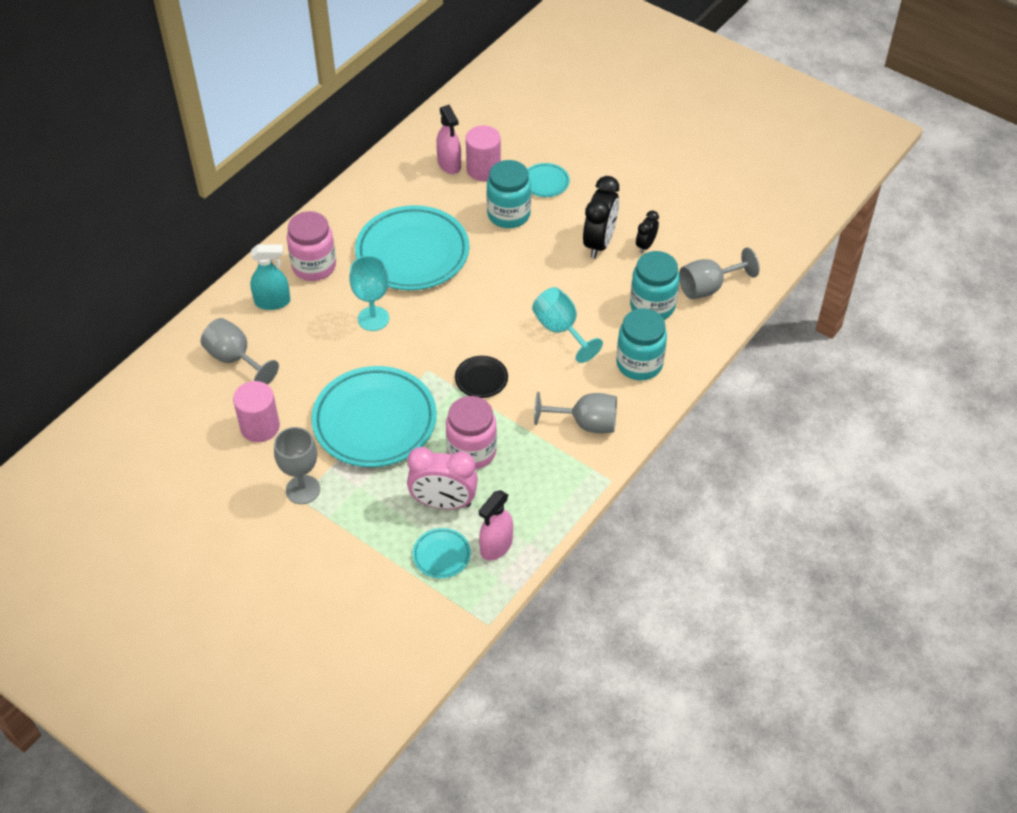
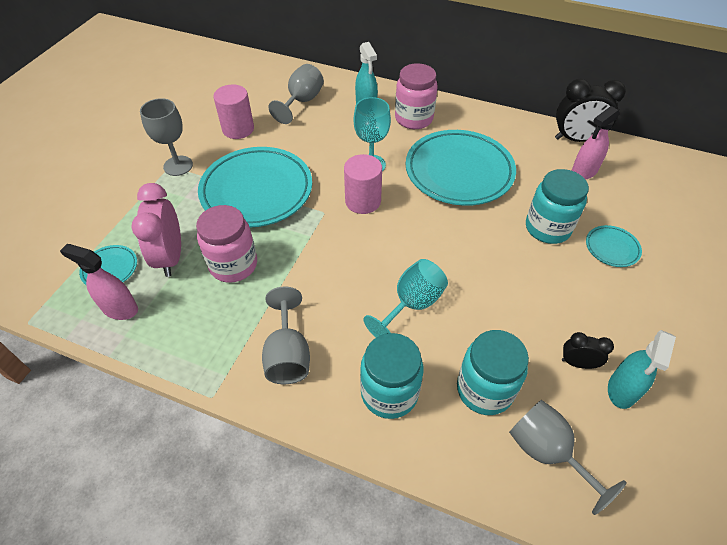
camera: 75 degrees right, 0 degrees up
(481, 379) = (324, 253): black plate -> none
(483, 169) = (595, 196): pink cylinder -> pink cylinder (363, 201)
(599, 243) = (554, 315): black clock -> black clock (576, 139)
(673, 229) = (622, 390): none -> turquoise spray bottle

